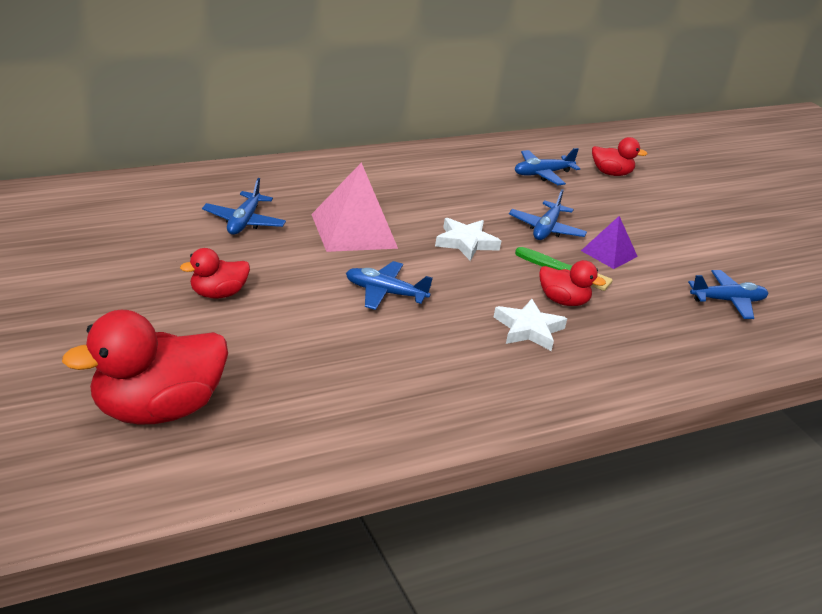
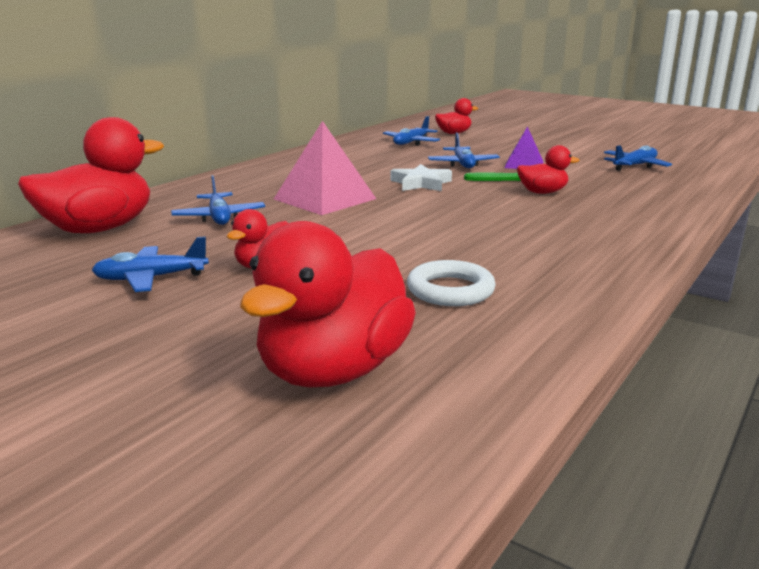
camera: 25 degrees left, 10 degrees down
(145, 201) = (99, 229): none -> red duck
(318, 378) = (450, 290): none -> white ring
(385, 293) = (411, 224): blue plane -> blue plane (151, 278)
(529, 329) = (550, 212): white star -> none

